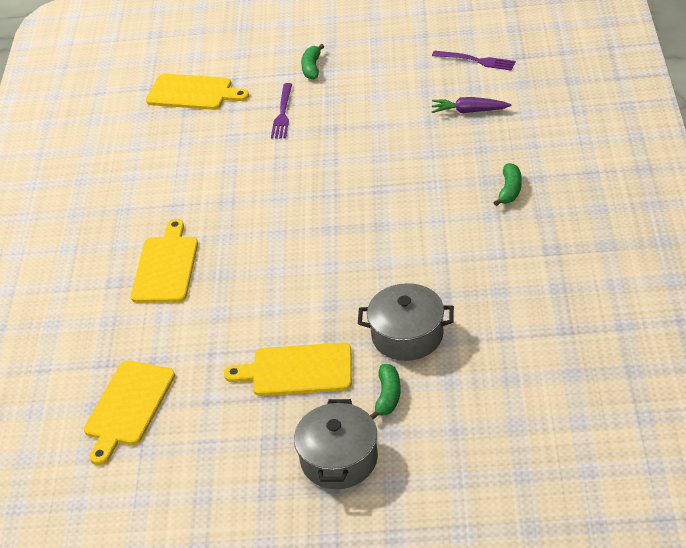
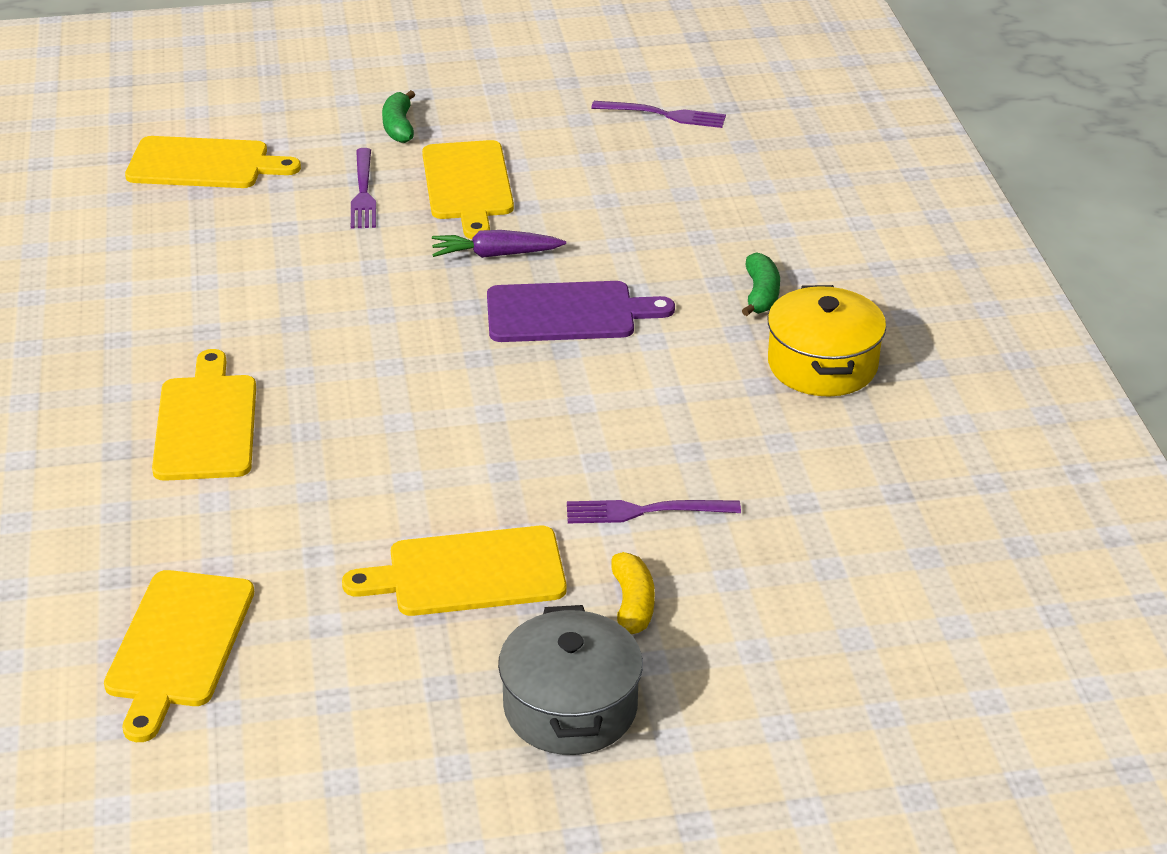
camera: 15 degrees left, 5 degrees down
(346, 109) = (468, 185): none -> yellow cutting board
(388, 396) = (632, 605): green banana -> yellow banana
(389, 200) = (567, 313): none -> purple cutting board
(407, 335) = (644, 511): grey pot -> purple fork
(469, 111) = (669, 185): purple carrot -> purple carrot (495, 254)
(537, 240) = (822, 365): none -> yellow pot

